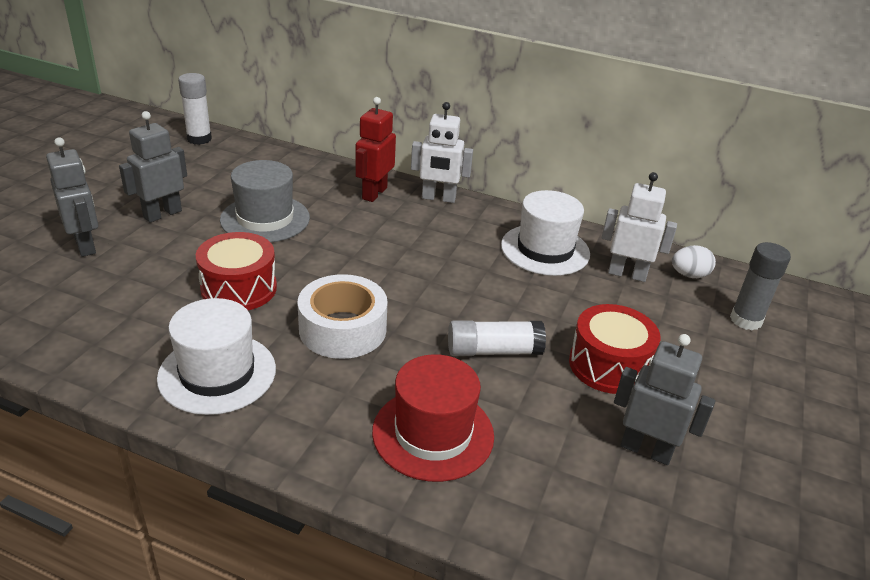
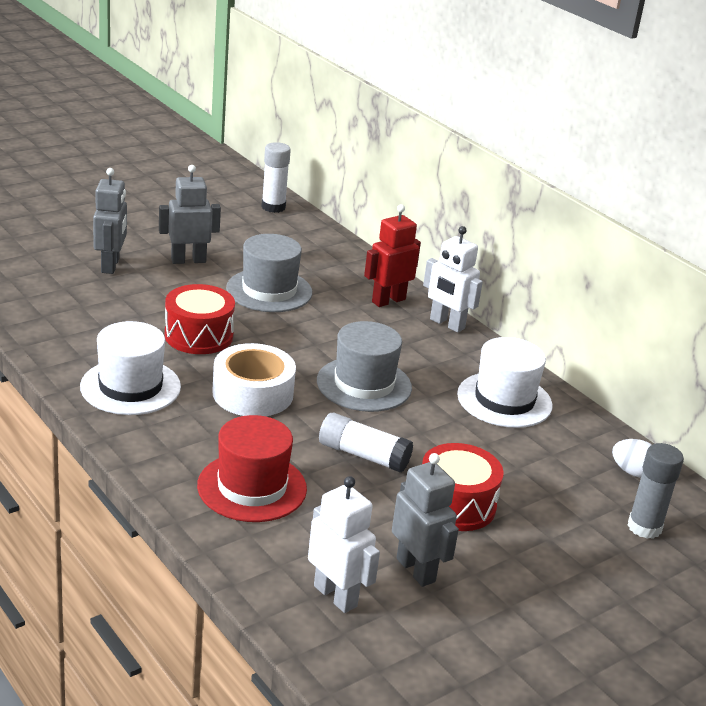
camera: 30 degrees right, 5 degrees down
(428, 279) = (364, 384): none -> grey hat
(627, 274) = (565, 448): white robot -> white robot (335, 596)

